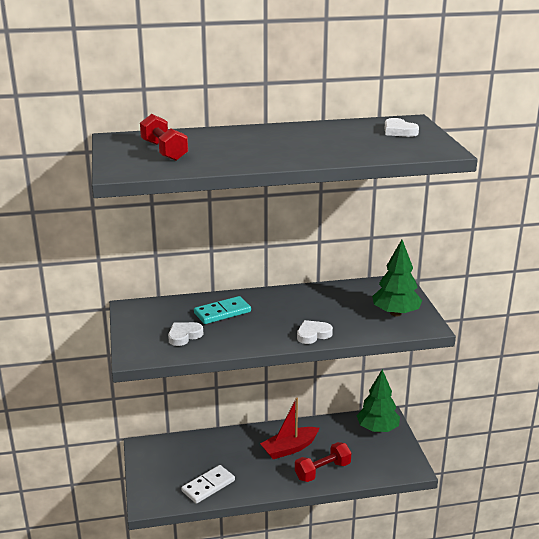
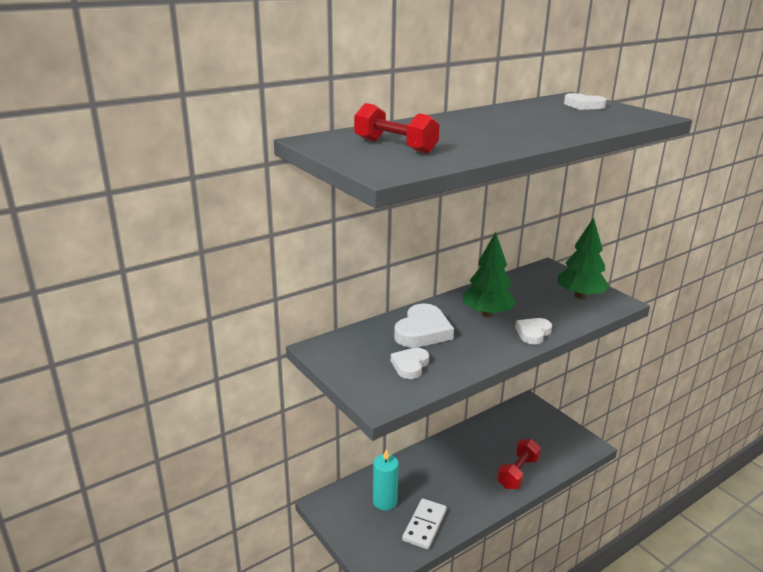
camera: 25 degrees left, 0 degrees up
(191, 459) = (385, 501): none -> turquoise candle
(222, 312) = (422, 331): turquoise domino -> white heart
(289, 448) = (470, 459): red boat -> none
(377, 429) = (530, 416): green tree -> green tree (487, 314)

